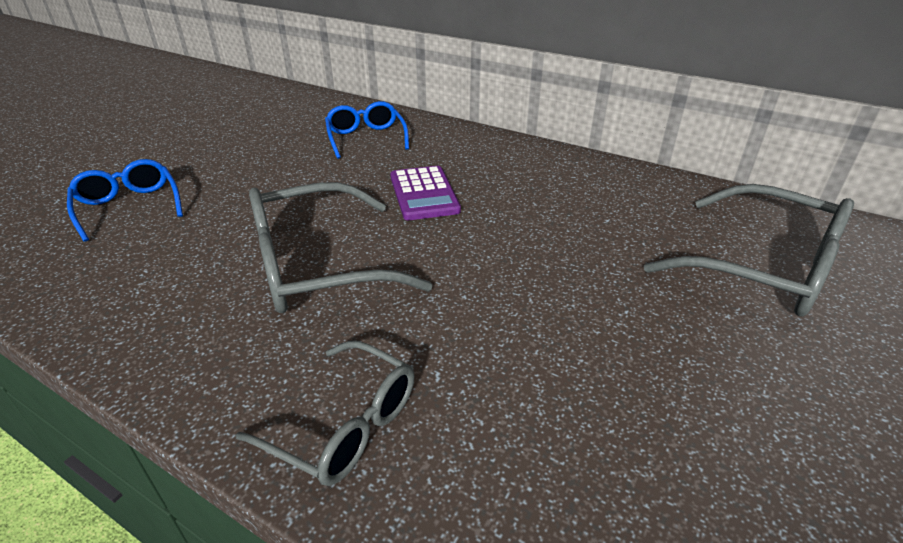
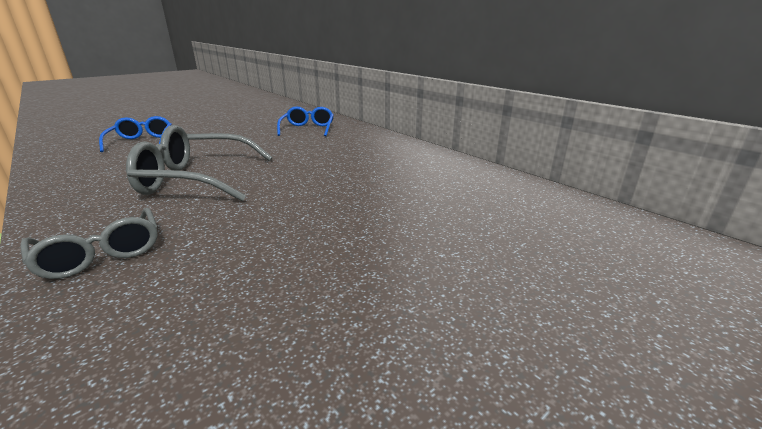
camera: 20 degrees right, 10 degrees down
(424, 194) = (307, 157): purple calculator -> none
(764, 268) = (511, 232): grey glasses -> none

